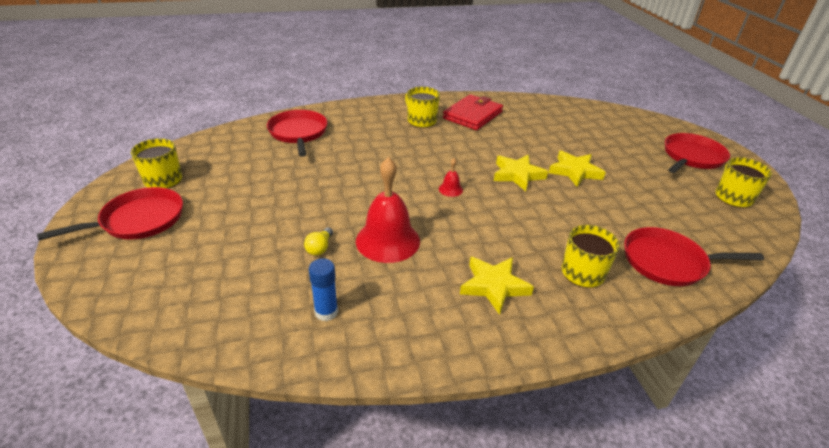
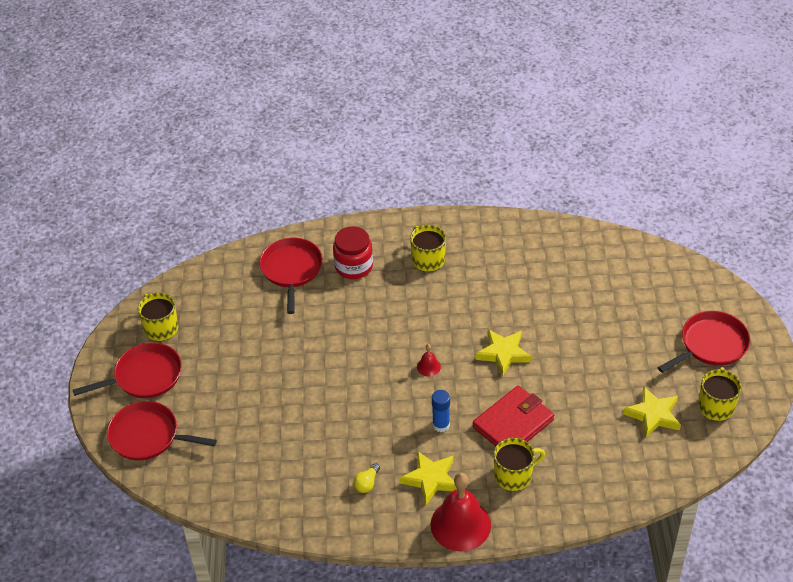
camera: 15 degrees right, 10 degrees up
(320, 248) = (294, 424): yellow light bulb -> yellow light bulb (367, 483)
(326, 312) = (291, 486): blue glue stick -> blue glue stick (441, 425)
(356, 128) = (354, 266): none -> red jar
(388, 240) = (354, 422): red bell -> red bell (460, 524)
(472, 115) = (489, 254): red wallet -> red wallet (513, 423)
(574, 171) = (566, 354): yellow star -> yellow star (653, 415)
(668, 262) = (597, 474): red pan -> red pan (148, 436)

